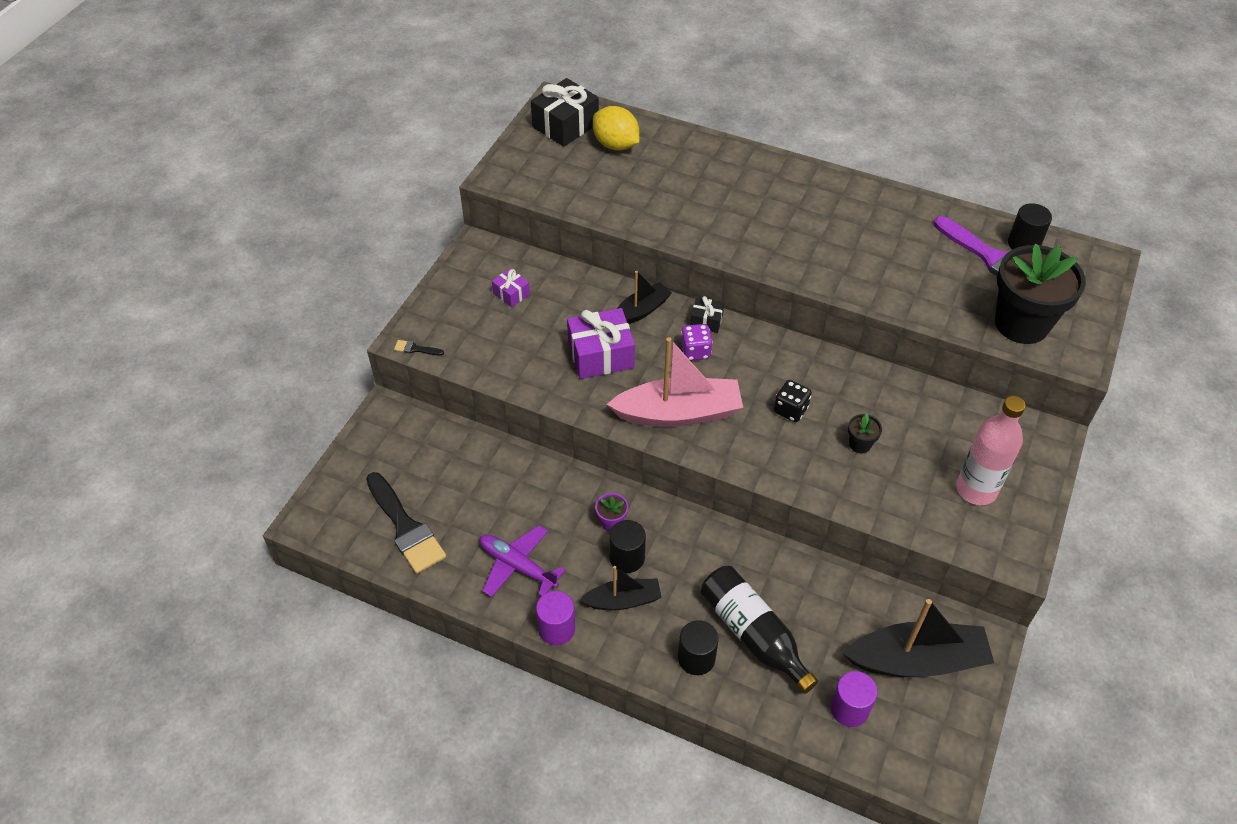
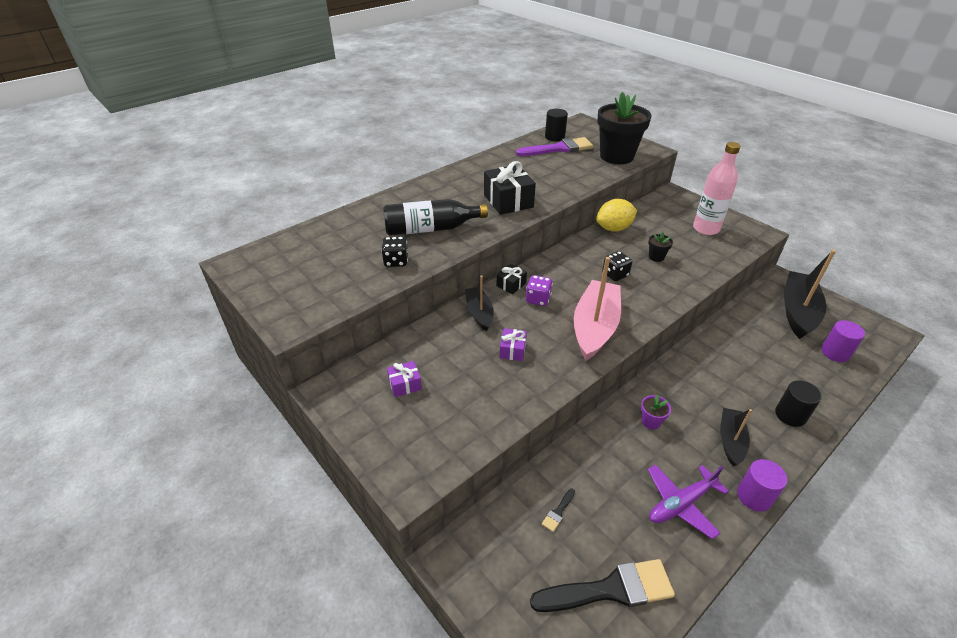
camera: 65 degrees left, 10 degrees down
(416, 349) = (426, 482): black brush -> black brush (558, 512)
(565, 125) = (269, 266): black gift -> black gift (508, 201)
(601, 355) = (512, 350): purple gift -> purple gift, size x0.52
(616, 145) = (322, 248): yellow lemon -> yellow lemon (614, 228)
(627, 558) = (689, 424): black cylinder -> none
(629, 204) = (396, 261): none -> black dice
(753, 634) = (771, 377): black bottle -> black bottle (430, 229)

